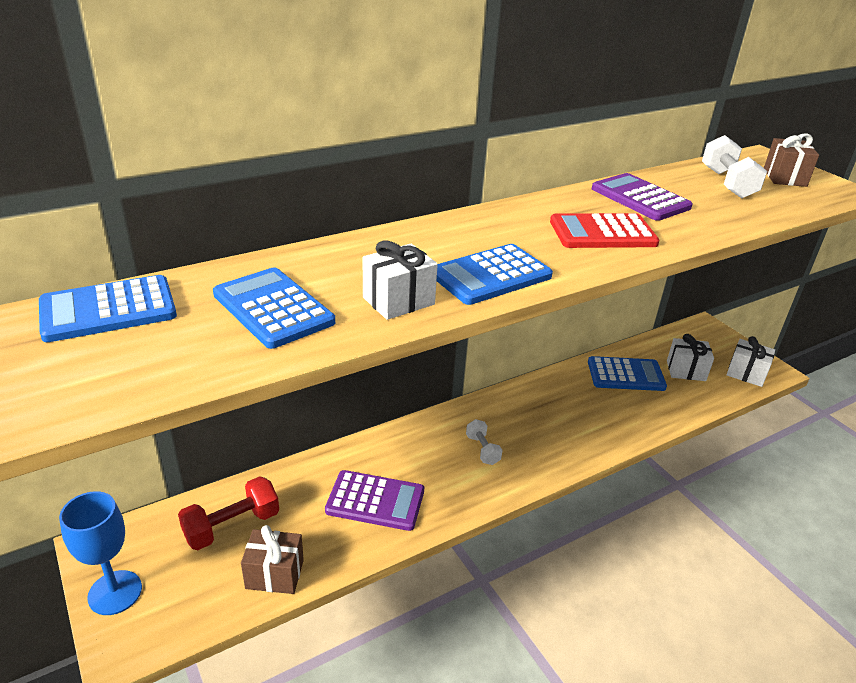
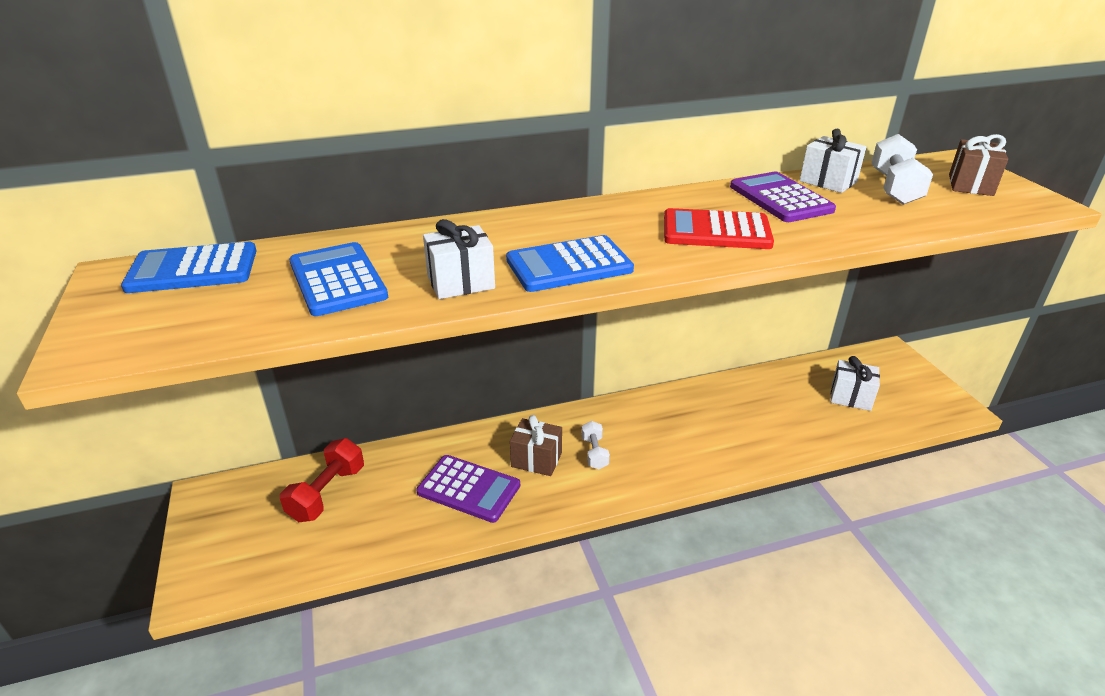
camera: 15 degrees right, 0 degrees up
(115, 592) = (205, 538): blue goblet -> none
(232, 526) = (327, 493): red dumbbell -> red dumbbell turned 45 degrees counterclockwise
(275, 574) = (349, 544): brown gift -> brown gift (536, 459)
(625, 375) = (778, 394): blue calculator -> none
(746, 373) = (923, 408): white gift -> white gift (828, 181)

